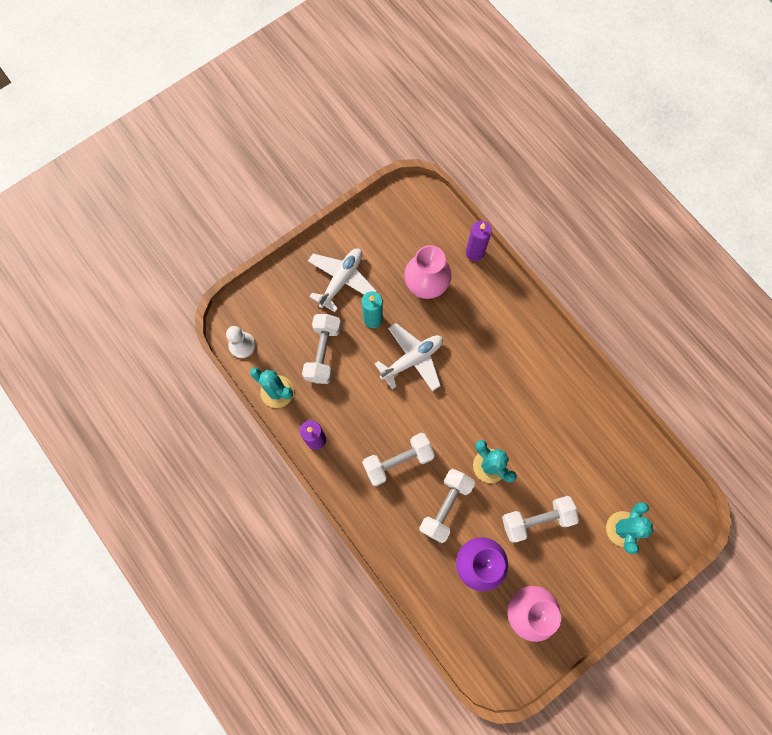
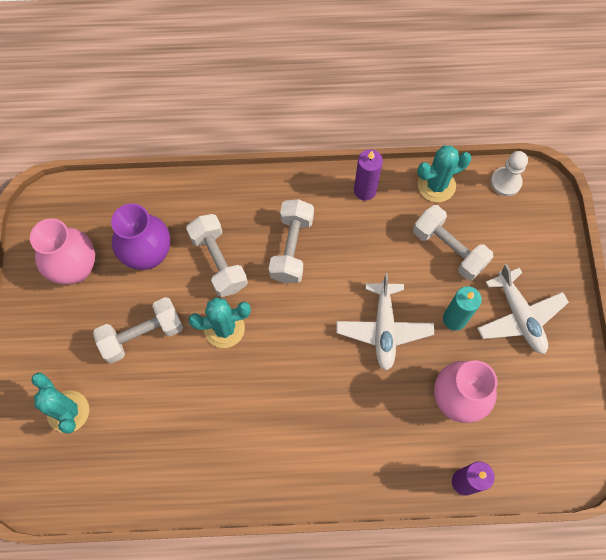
camera: 125 degrees right, 5 degrees down
(536, 519) = (142, 335): white dumbbell -> white dumbbell turned 45 degrees clockwise

